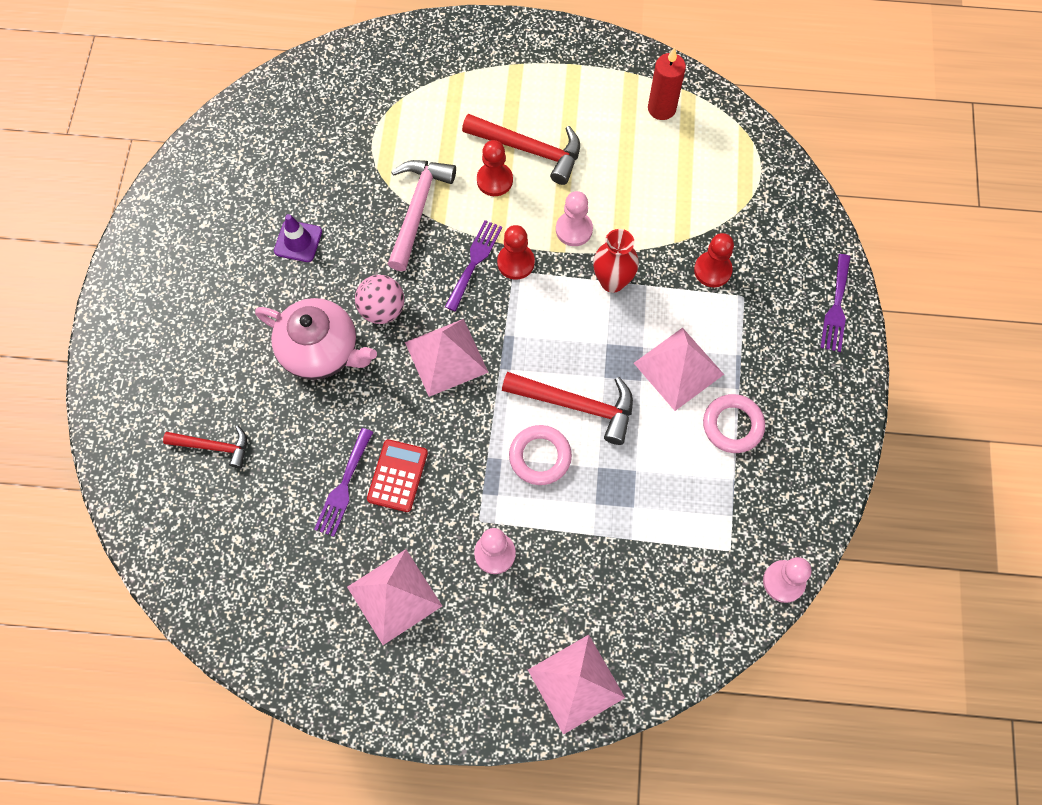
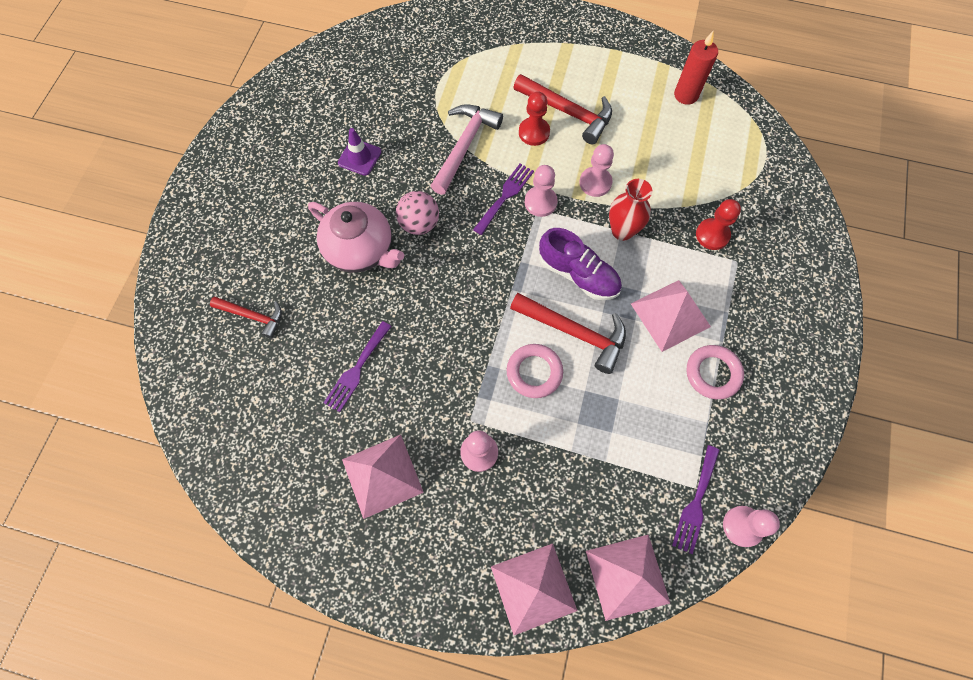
camera: 10 degrees right, 0 degrees up
(397, 476) = (405, 368): red calculator -> none
(446, 357) = (467, 272): pink pyramid -> pink pyramid (627, 576)
(515, 262) = (540, 202): red pawn -> pink pawn
(571, 339) = (578, 274): none -> purple shoe
(836, 307) = (820, 284): purple fork -> purple fork (696, 503)

